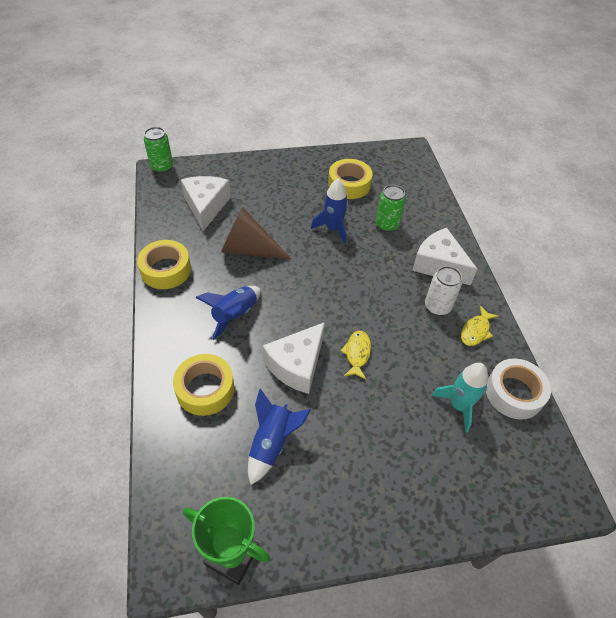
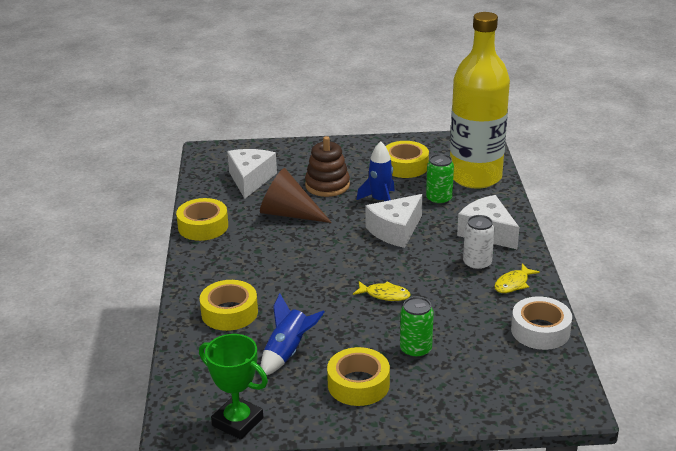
camera: 10 degrees right, 20 degrees down
(162, 167) = (209, 147): green can -> green can (415, 350)
(235, 315) = (266, 262): blue rocket -> none
(280, 211) = (327, 185): none -> brown stacking toy
(296, 365) = (322, 300): white cheese -> white cheese (395, 231)
(351, 485) = (358, 384): none -> yellow tape
(357, 353) = (384, 295): yellow fish -> yellow fish turned 90 degrees clockwise
(415, 195) = (475, 177): none -> yellow bottle
(458, 405) = (480, 336): turquoise rocket -> none

